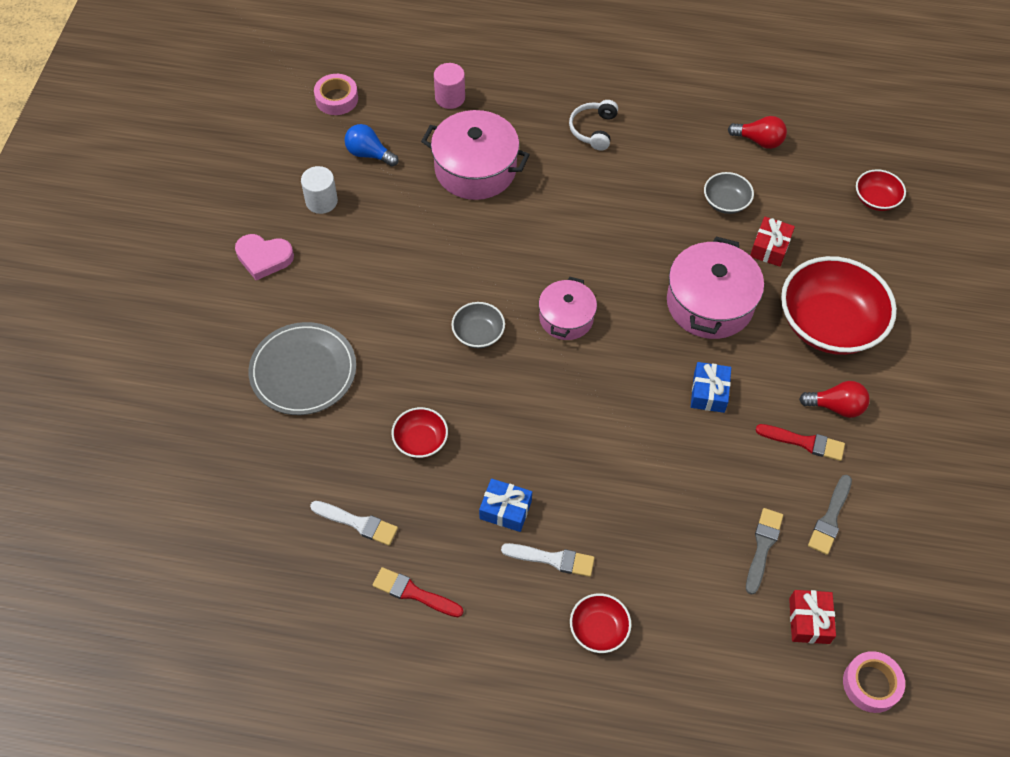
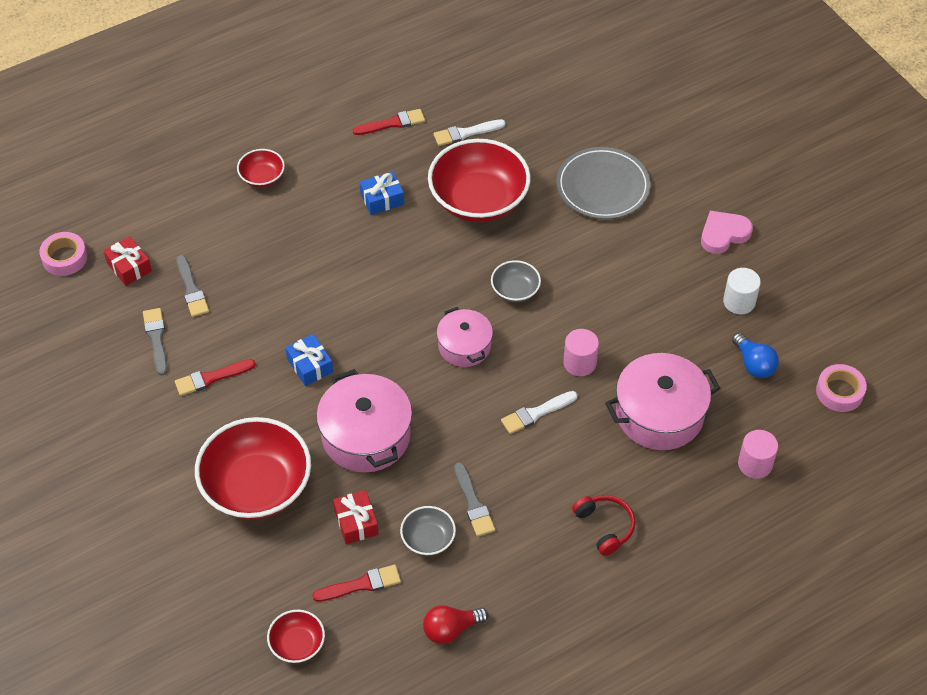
camera: 140 degrees right, 5 degrees down
(369, 154) = (754, 364): blue light bulb -> blue light bulb turned 75 degrees clockwise
(420, 441) = (478, 200): red bowl -> red bowl, size x2.12
(491, 242) = (579, 363): none -> pink cylinder
(552, 559) = (325, 193): white brush -> white brush (536, 413)
(593, 130) = (605, 526): white headphones -> red headphones
(671, 203) = (473, 503): none -> grey brush
(800, 206) = (361, 584): none -> red brush
(836, 406) = (205, 421): red light bulb -> none

